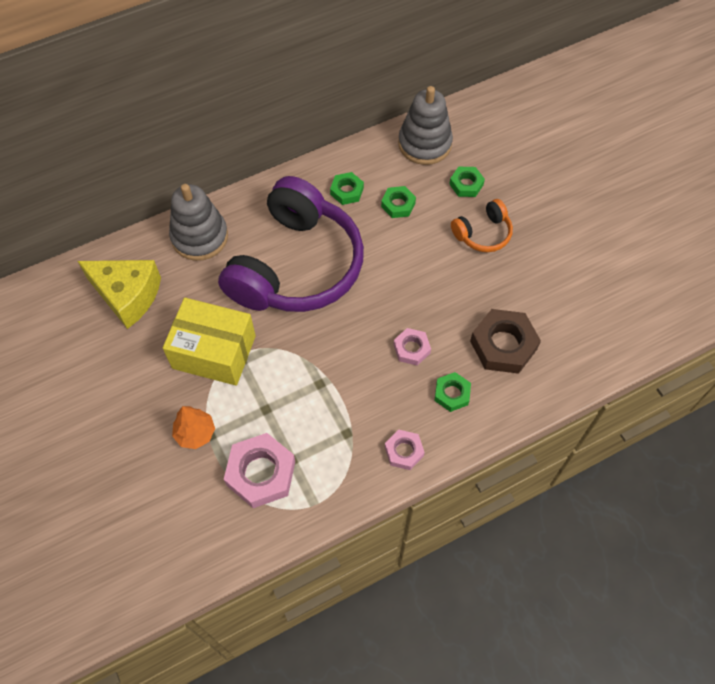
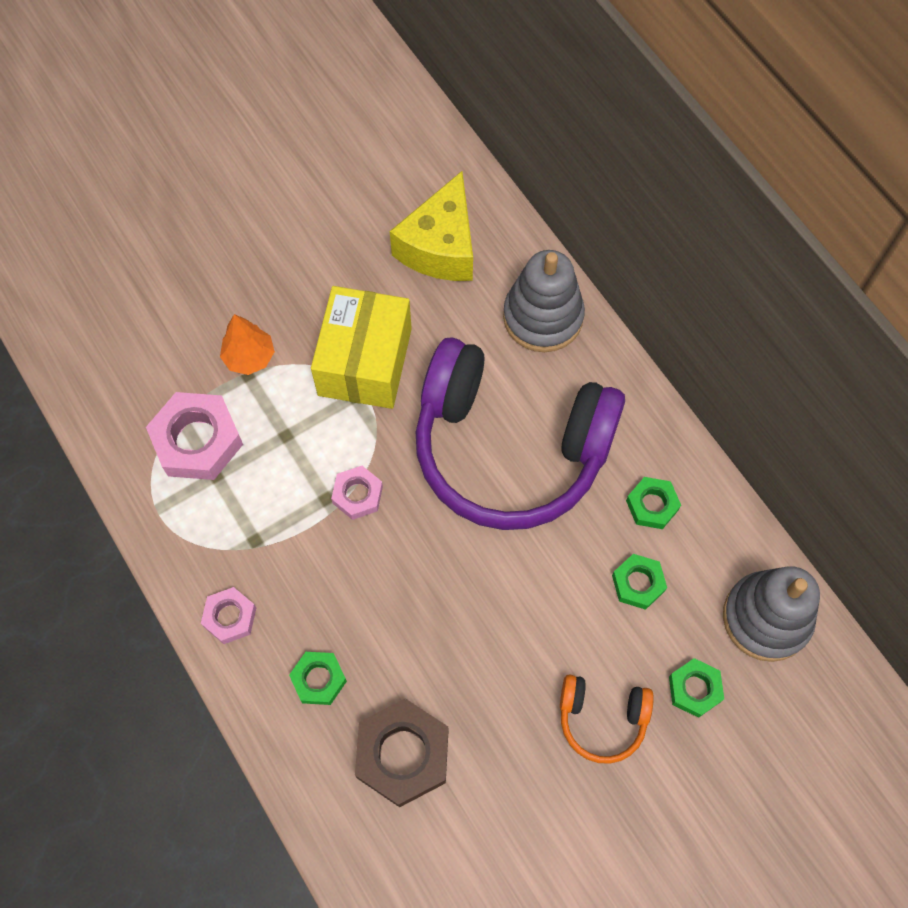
camera: 85 degrees right, 5 degrees up
(411, 349) = (387, 618): pink nut -> pink nut (357, 495)
(483, 233) = (602, 719): orange headphones -> orange headphones turned 45 degrees counterclockwise

